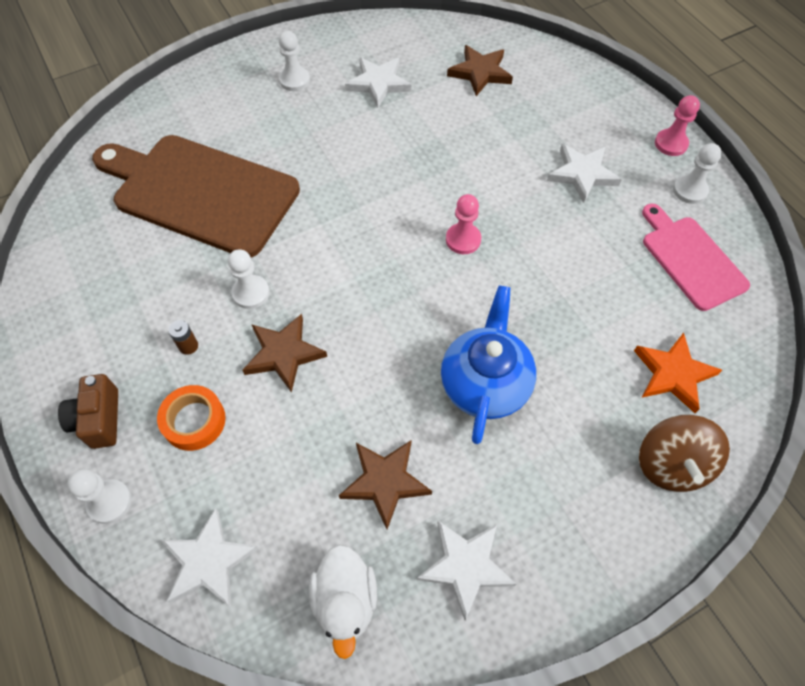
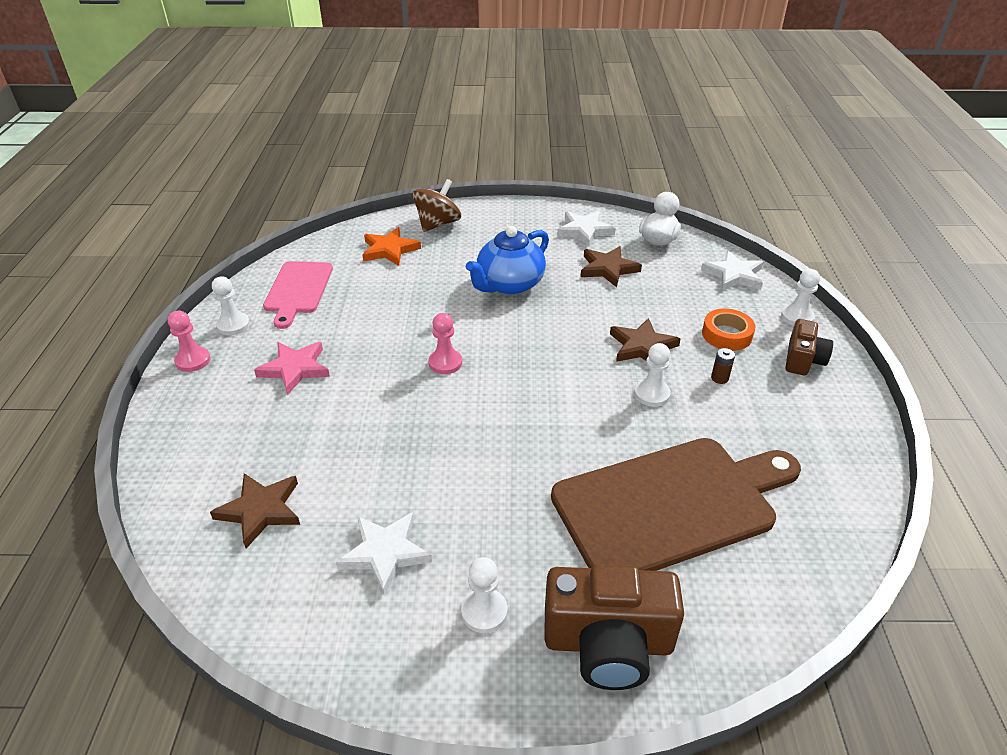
camera: 150 degrees left, 20 degrees down
(200, 193) = (670, 504): brown cutting board -> brown cutting board turned 75 degrees counterclockwise
(212, 94) = (608, 643): none -> brown camera
(582, 174) = (295, 369): white star -> pink star

